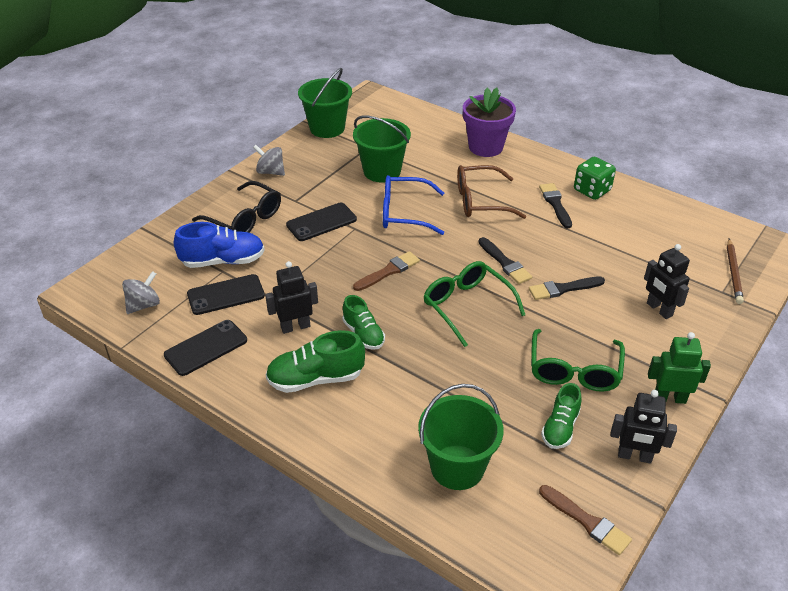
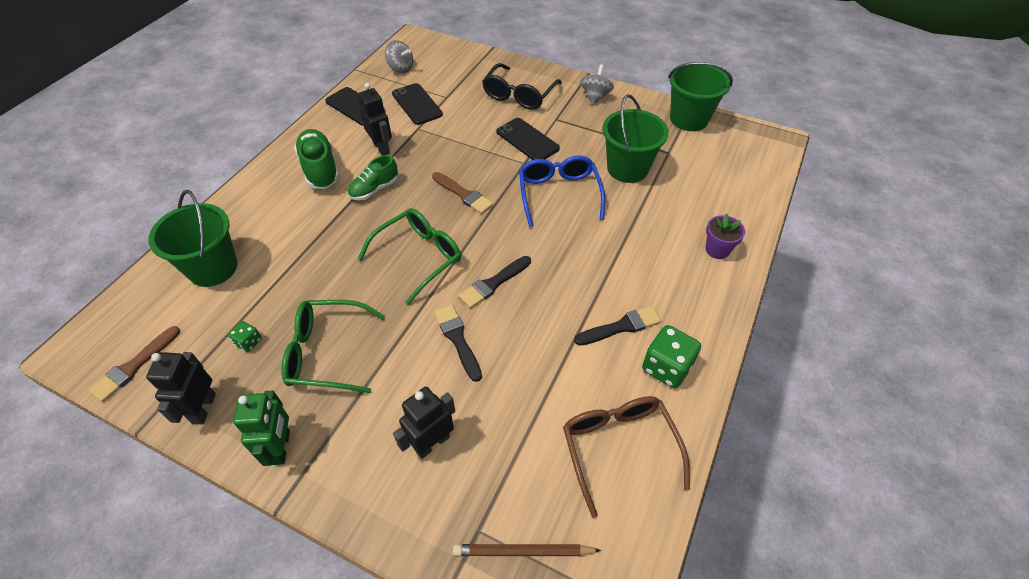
camera: 80 degrees right, 10 degrees up
(223, 261) = (459, 95): blue shoe -> none
(480, 201) = (601, 253): brown glasses -> brown glasses (618, 447)
(485, 147) = (717, 250): purple flower pot -> purple flower pot, size x0.54
(560, 428) = (249, 342): green shoe -> green dice

